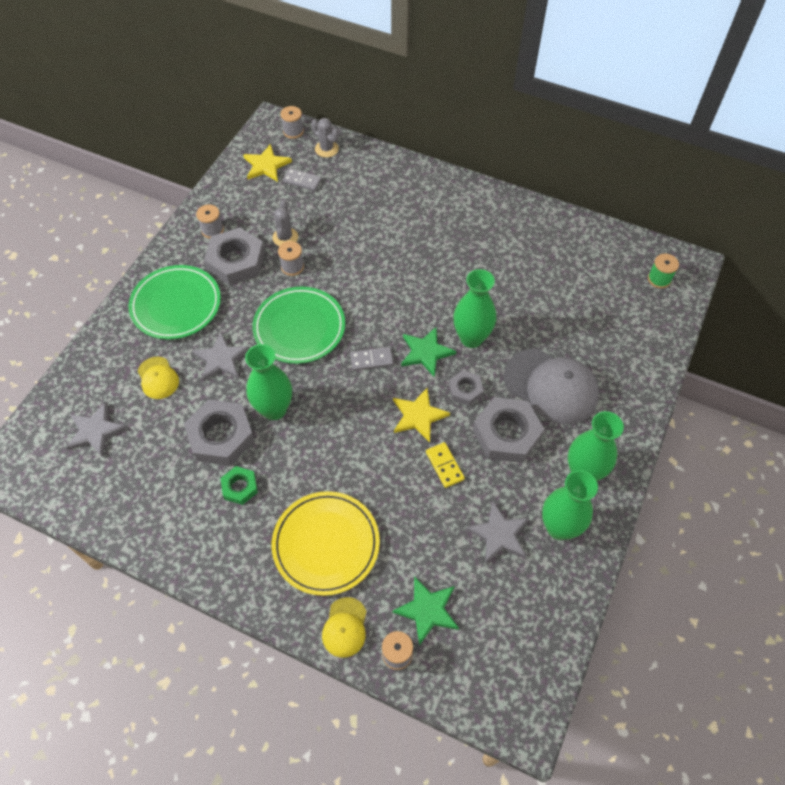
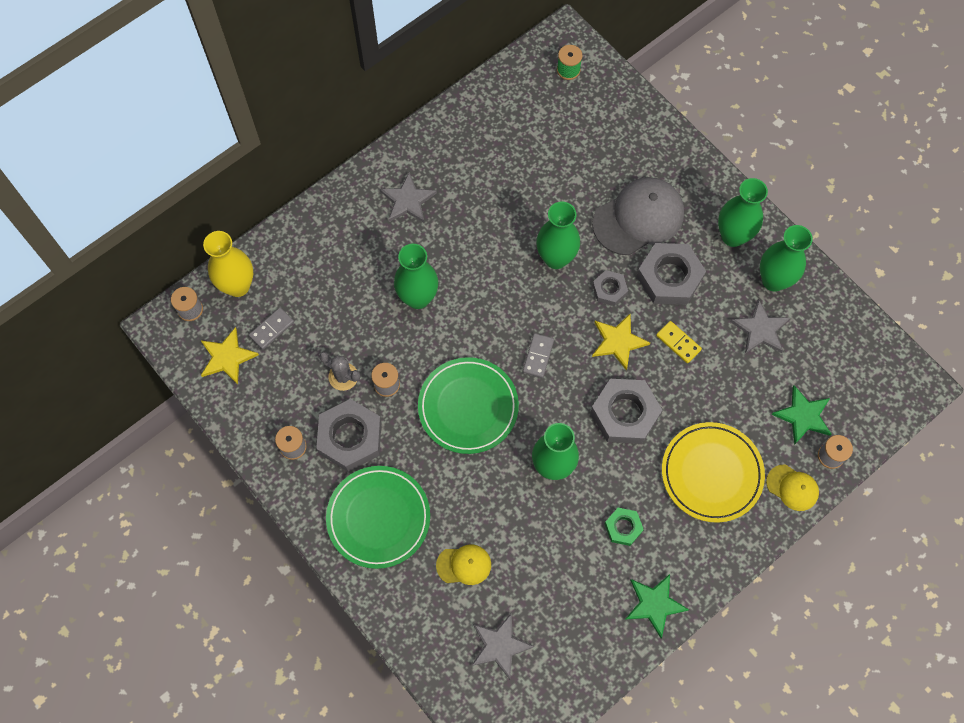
camera: 65 degrees left, 10 degrees up
(221, 359) = (470, 495): grey star -> grey star (407, 200)
(221, 436) = (561, 526): grey nut -> grey nut (625, 414)
(326, 149) = (238, 286): grey cactus -> yellow vase
(378, 258) = (418, 298): none -> green vase
(426, 352) = (552, 304): green star -> green star (654, 604)
(444, 466) = (678, 343): yellow domino -> yellow domino turned 45 degrees clockwise

